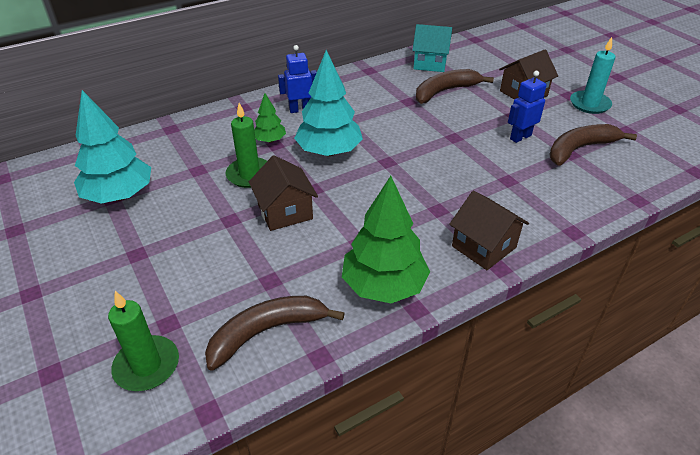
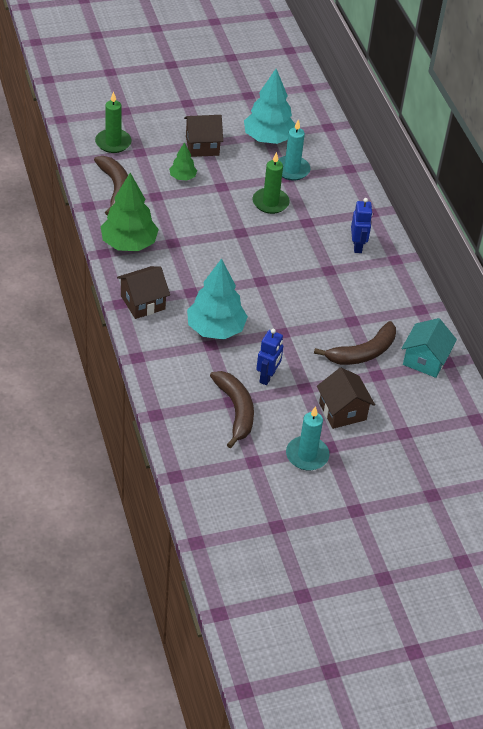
camera: 100 degrees right, 5 degrees up
(182, 168) = (292, 170): none -> turquoise candle
(270, 140) = (314, 220): green tree -> green tree (182, 177)
(285, 212) = (219, 213): brown house -> brown house (202, 146)
(329, 151) = (286, 250): turquoise tree -> turquoise tree (215, 329)
(445, 91) = (363, 352): brown banana -> brown banana turned 75 degrees clockwise
(520, 137) = (267, 377): blue robot -> blue robot turned 45 degrees clockwise

